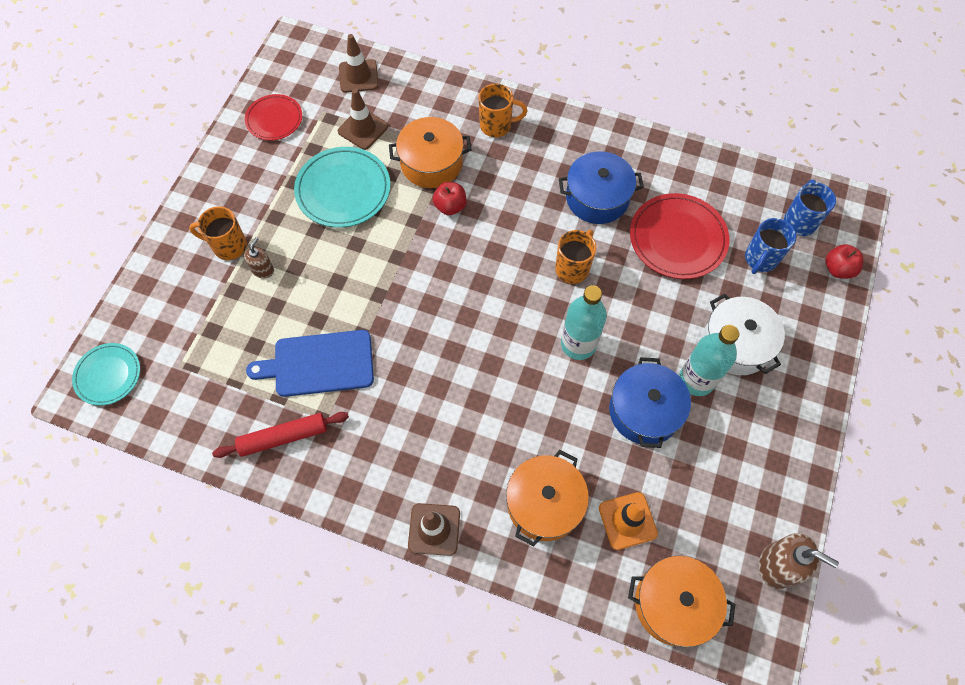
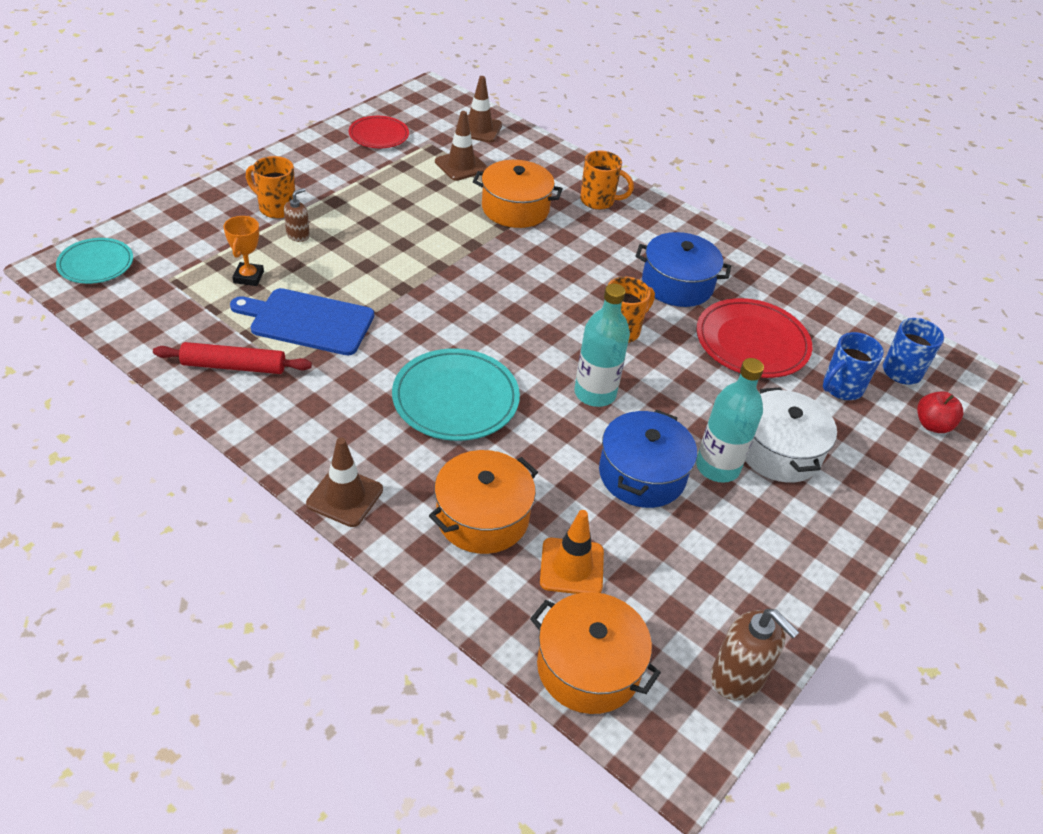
camera: 15 degrees right, 20 degrees down
(245, 336) = (248, 277): none -> orange trophy
(343, 190) = (414, 202): turquoise plate -> turquoise plate (455, 399)
(450, 206) = (516, 245): red apple -> none

